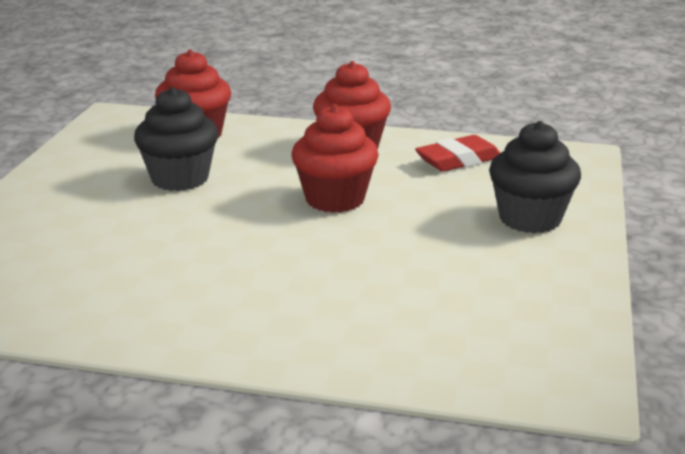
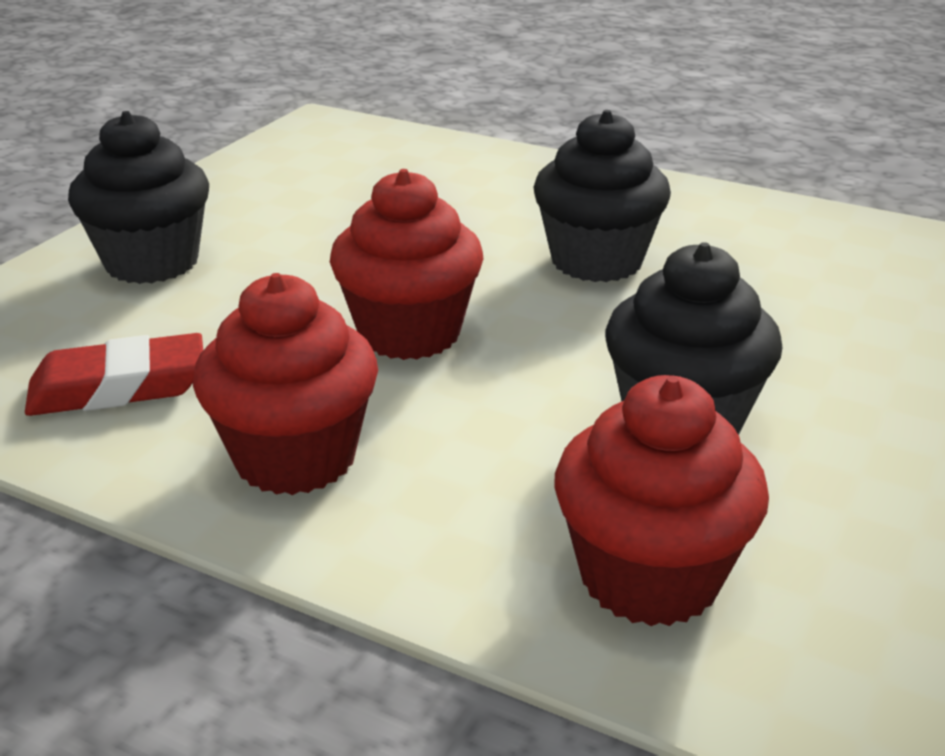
camera: 165 degrees left, 5 degrees up
(234, 258) = (596, 261): none -> black cupcake

